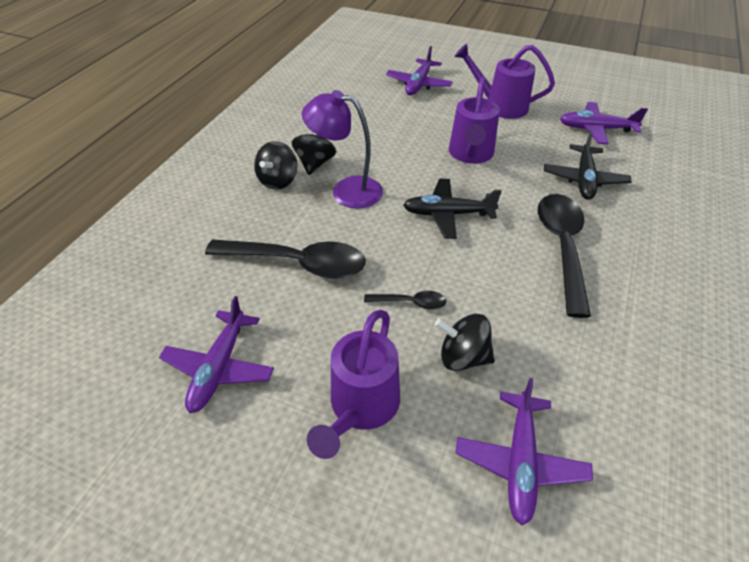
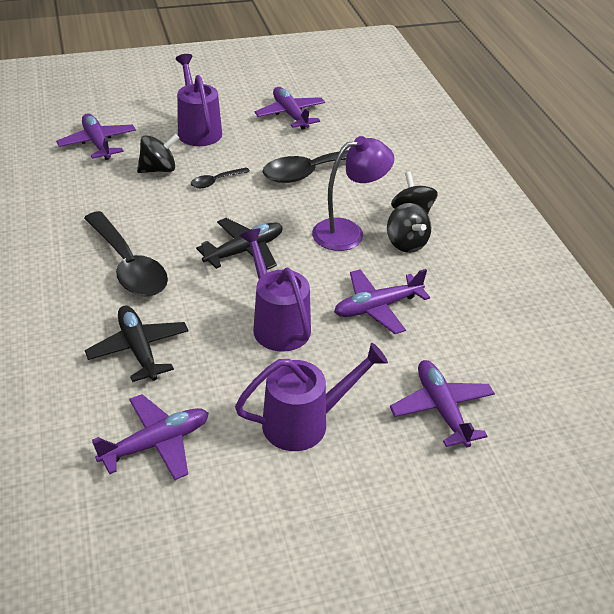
camera: 140 degrees right, 5 degrees down
(392, 136) = (377, 307): none -> purple plane

